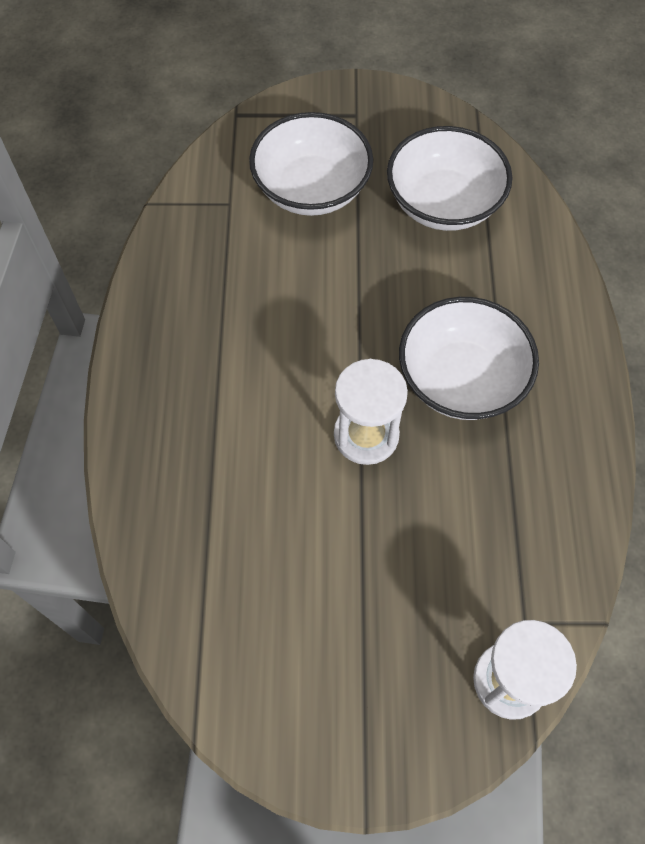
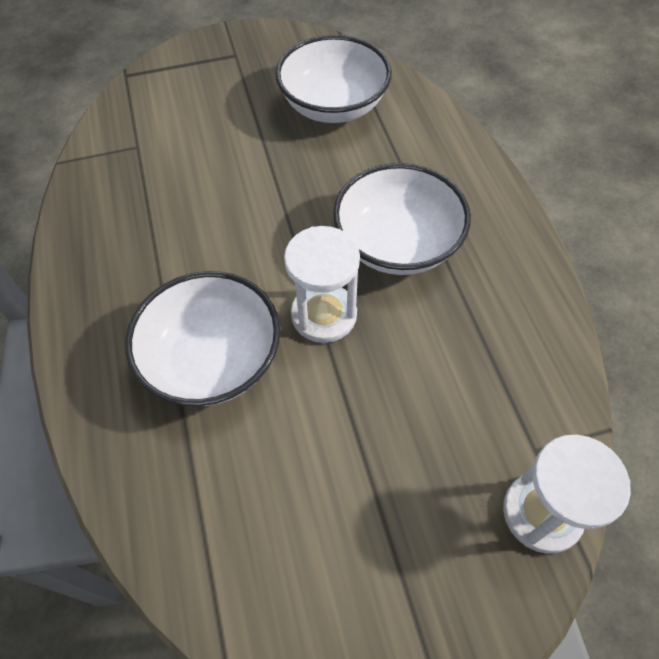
camera: 15 degrees left, 5 degrees down
(311, 189) = (211, 119): white bowl -> white bowl (212, 359)

